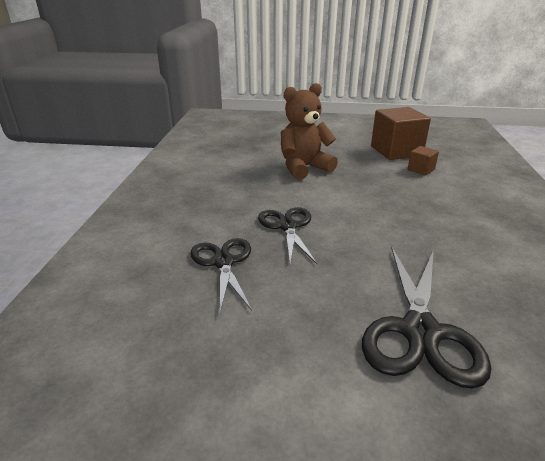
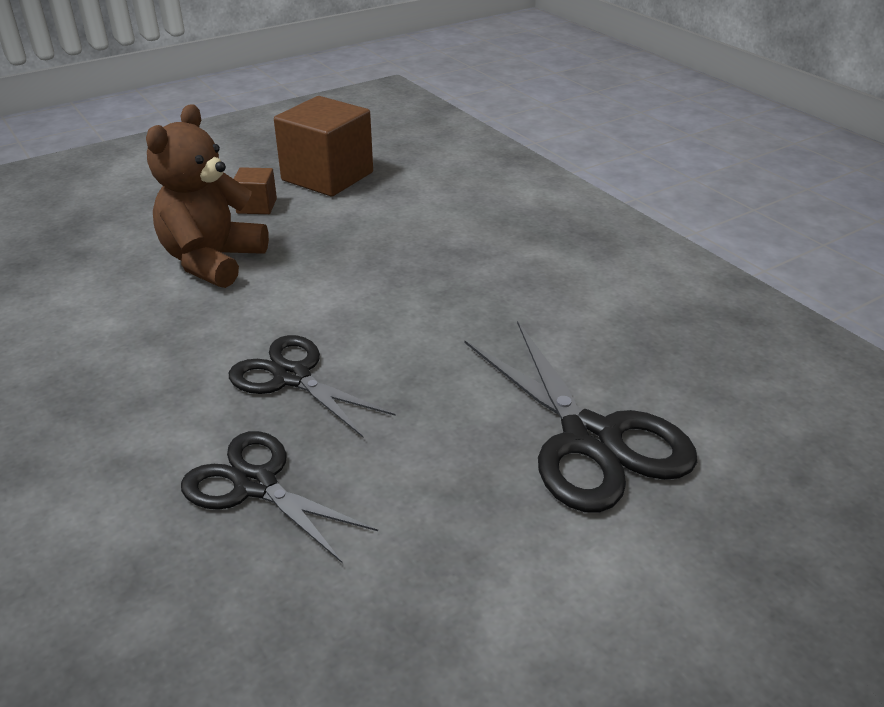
camera: 40 degrees left, 5 degrees up
(421, 169) = (391, 198): brown cube -> brown cube (256, 206)

